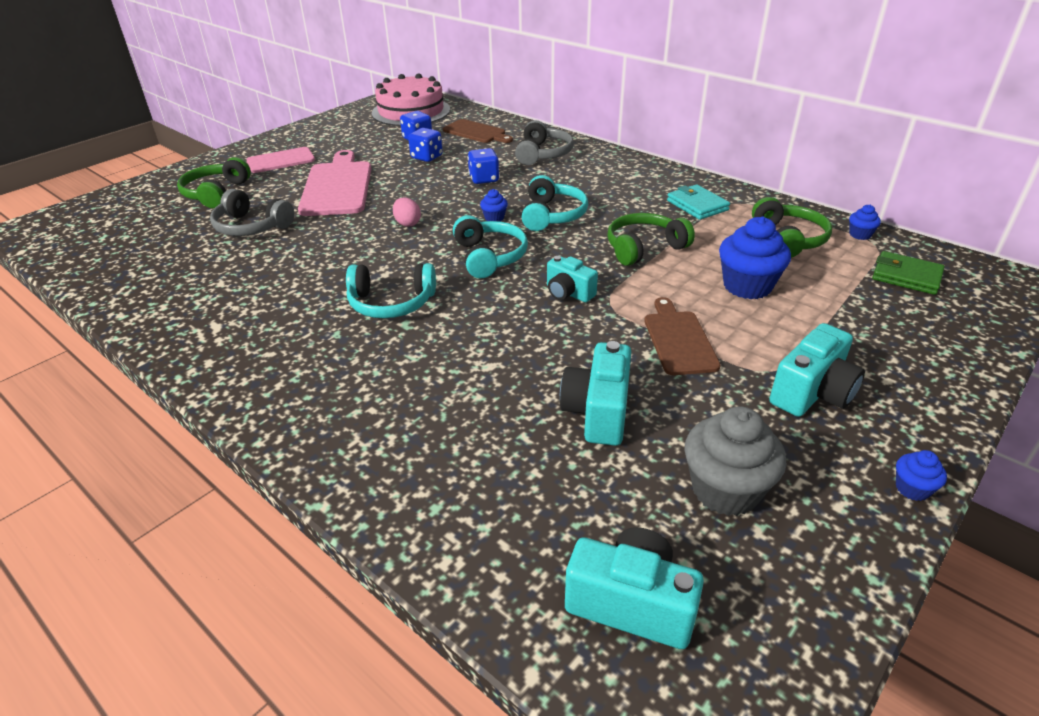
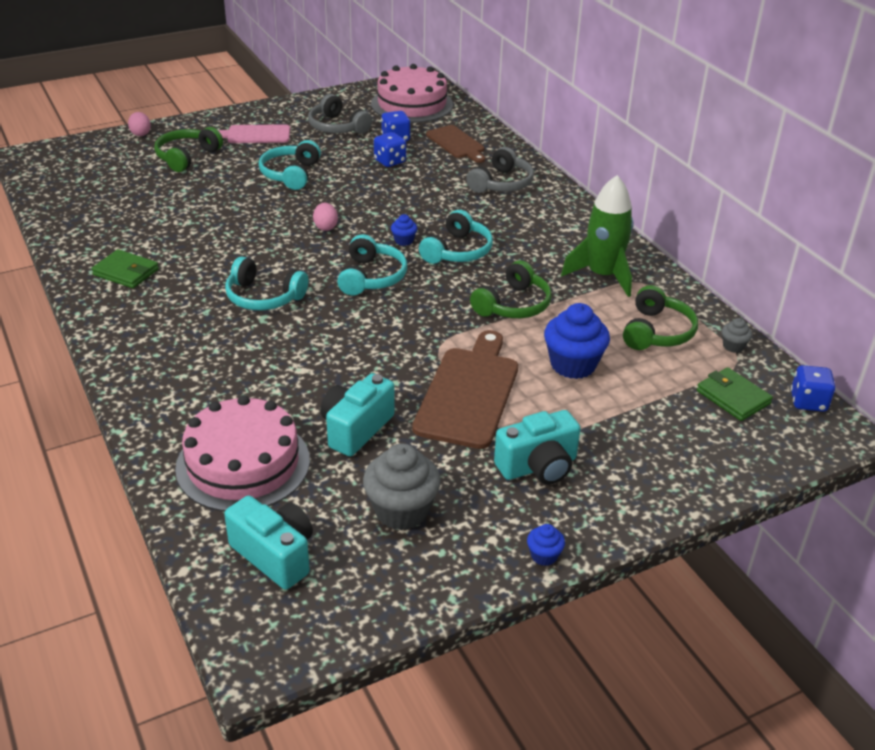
camera: 20 degrees right, 0 degrees up
(151, 183) = (140, 133): none -> pink egg
(214, 317) = (126, 272): none -> green wallet
(251, 227) = (197, 198): grey headphones -> grey headphones (337, 127)
(337, 186) = (291, 174): pink cutting board -> turquoise headphones
(484, 179) = (425, 198): blue dice -> blue dice (808, 402)
(503, 495) = (243, 464): none -> pink cake
(568, 293) = (411, 328): turquoise camera -> none
(644, 248) = (513, 305): green headphones -> green headphones turned 135 degrees clockwise
(679, 340) = (469, 393): brown cutting board -> brown cutting board, size x1.61
(697, 205) = (602, 275): turquoise wallet -> green rocket
(860, 235) = (733, 346): blue cupcake -> grey cupcake

